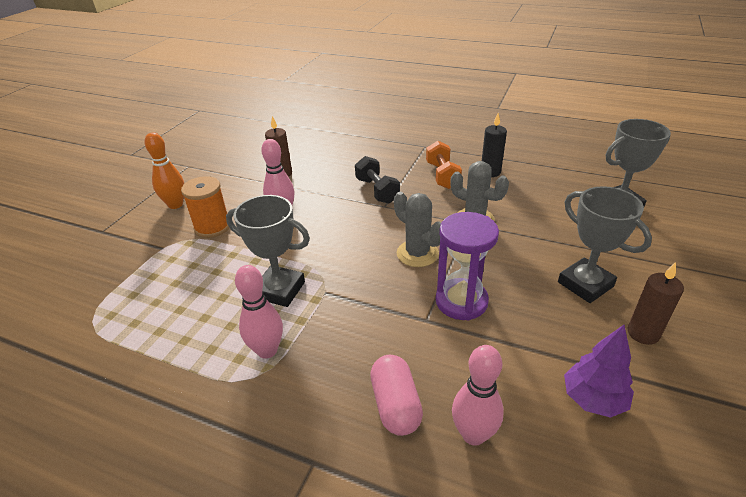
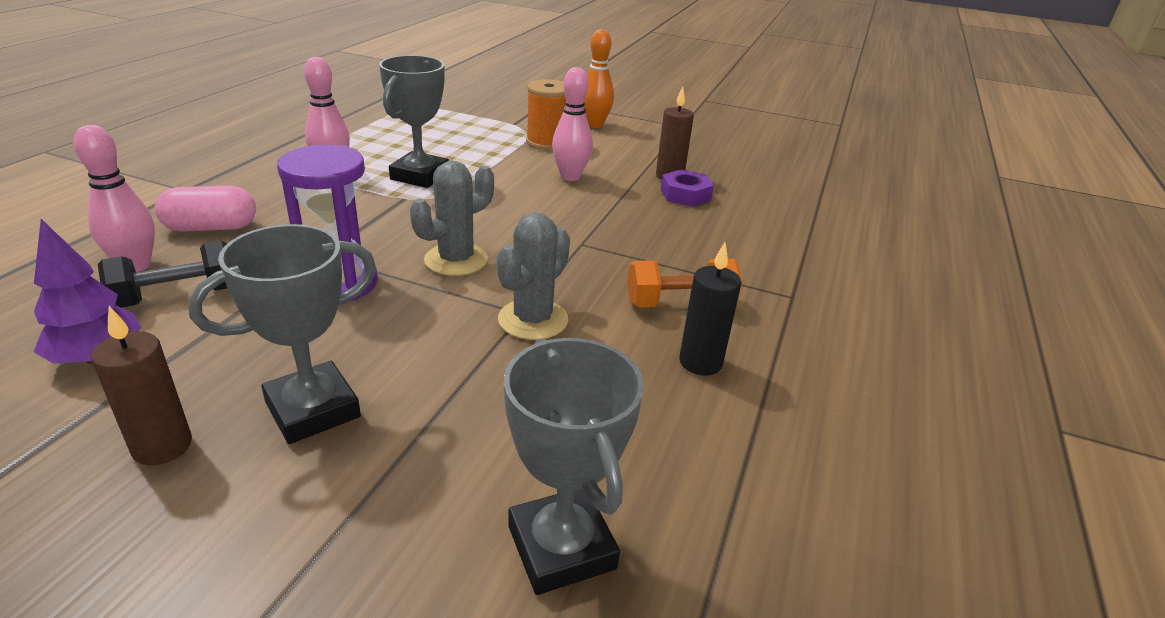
camera: 85 degrees right, 5 degrees down
(311, 169) = (685, 195): none -> purple nut
(377, 191) = (626, 240): black dumbbell -> black dumbbell (178, 296)

